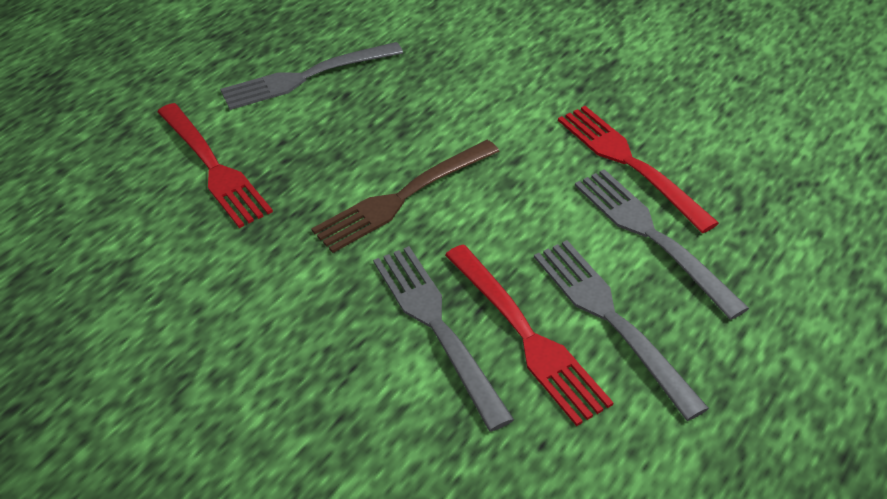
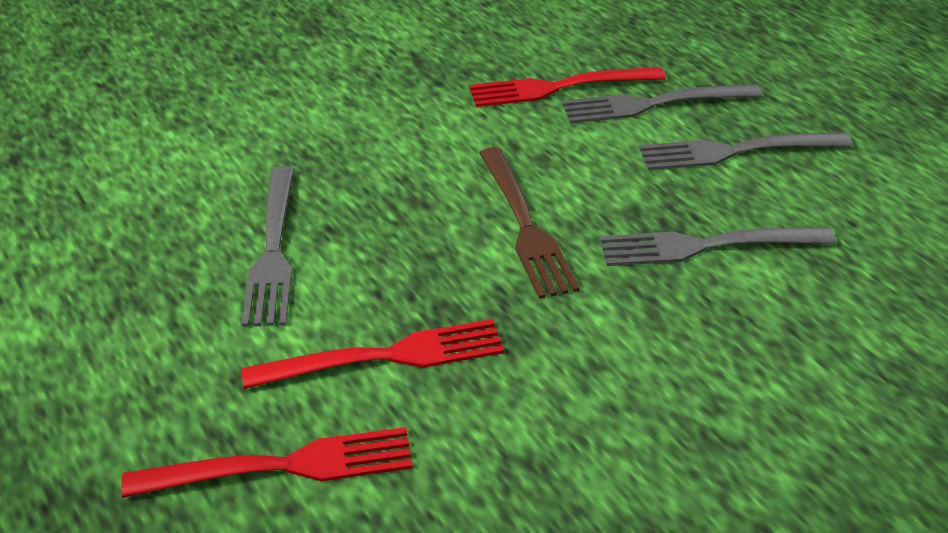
camera: 70 degrees left, 5 degrees down
(527, 336) = (738, 199): red fork -> red fork (283, 466)

